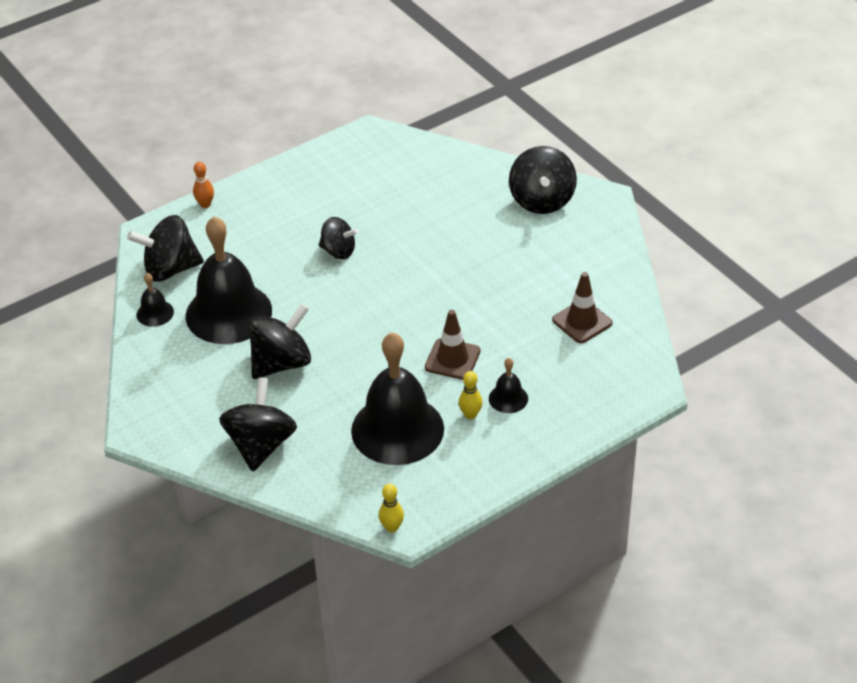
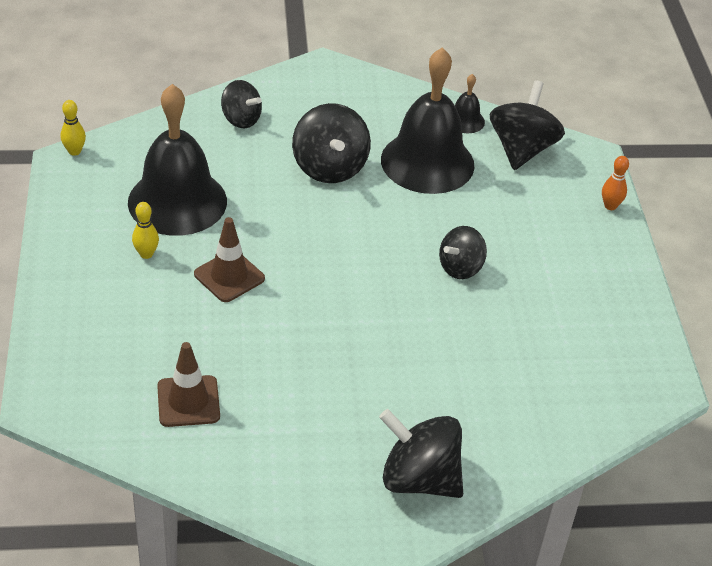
camera: 115 degrees right, 0 degrees up
(261, 445) = (241, 119): black spinning top -> black spinning top, size x0.64
(508, 398) = (140, 289): black bell -> none

